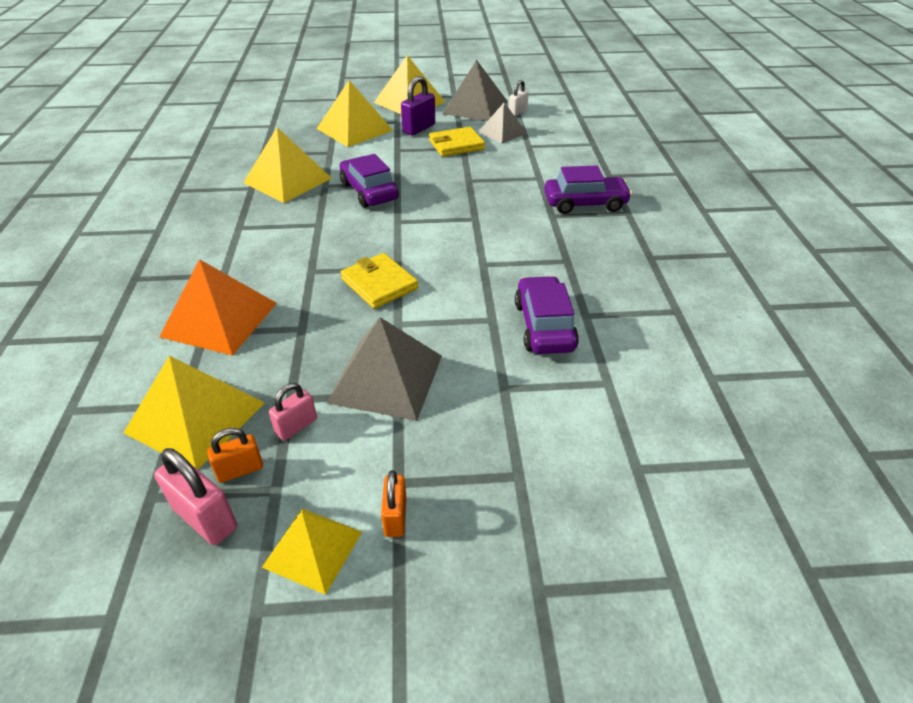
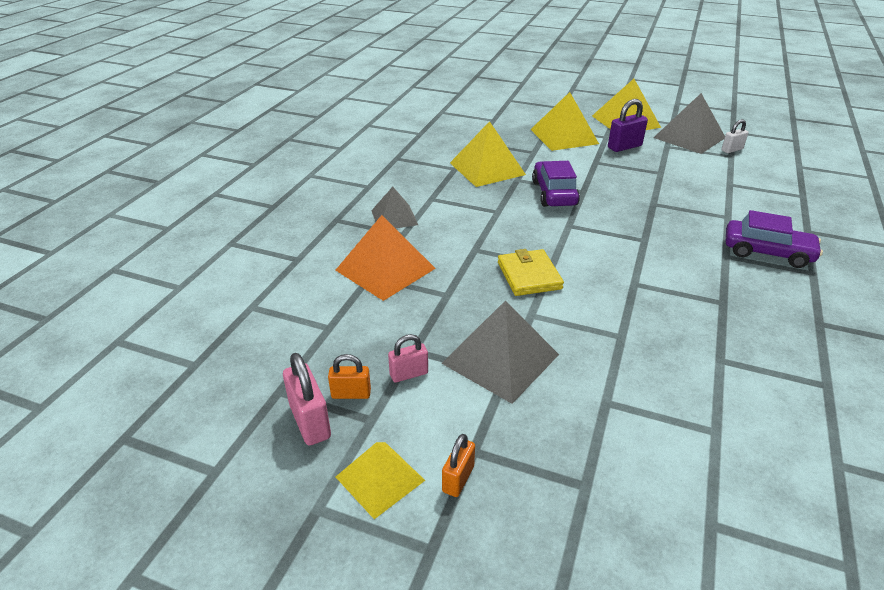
camera: 25 degrees right, 5 degrees down
(196, 417) = (336, 341): yellow pyramid -> none
(456, 145) = (655, 169): yellow wallet -> none
(502, 132) = (707, 166): grey pyramid -> grey pyramid (394, 217)
(544, 326) = (671, 357): purple car -> none

